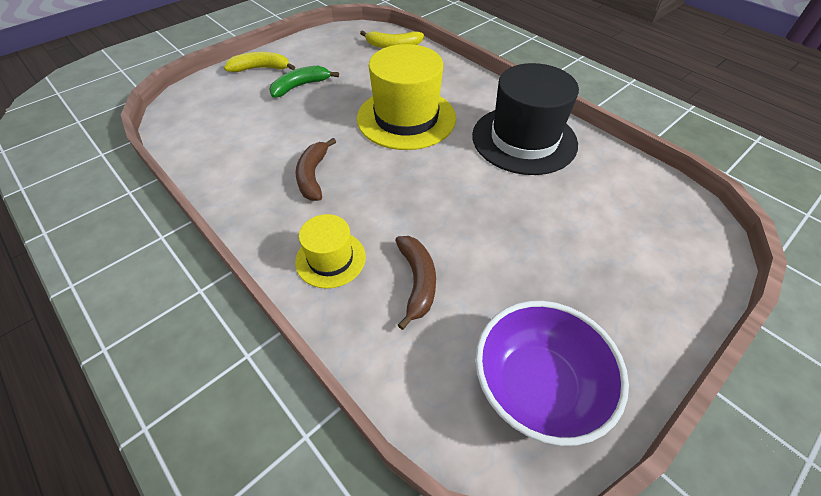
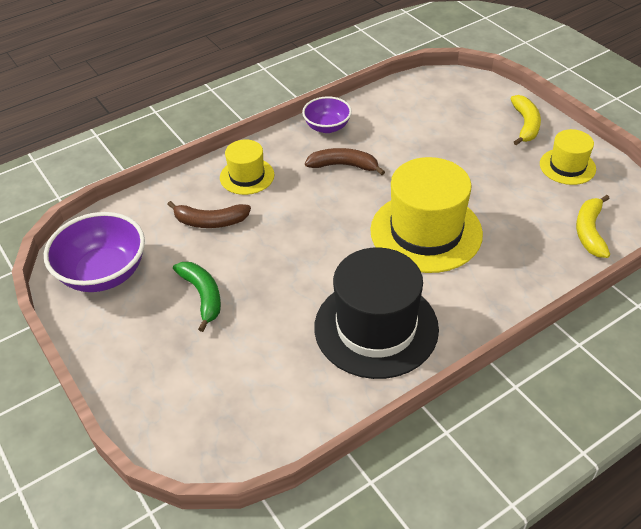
camera: 100 degrees right, 5 degrees down
(240, 195) = (327, 127): none -> purple bowl
(300, 86) = (490, 154): green banana -> green banana (203, 296)
(319, 51) = (567, 166): none -> yellow hat

